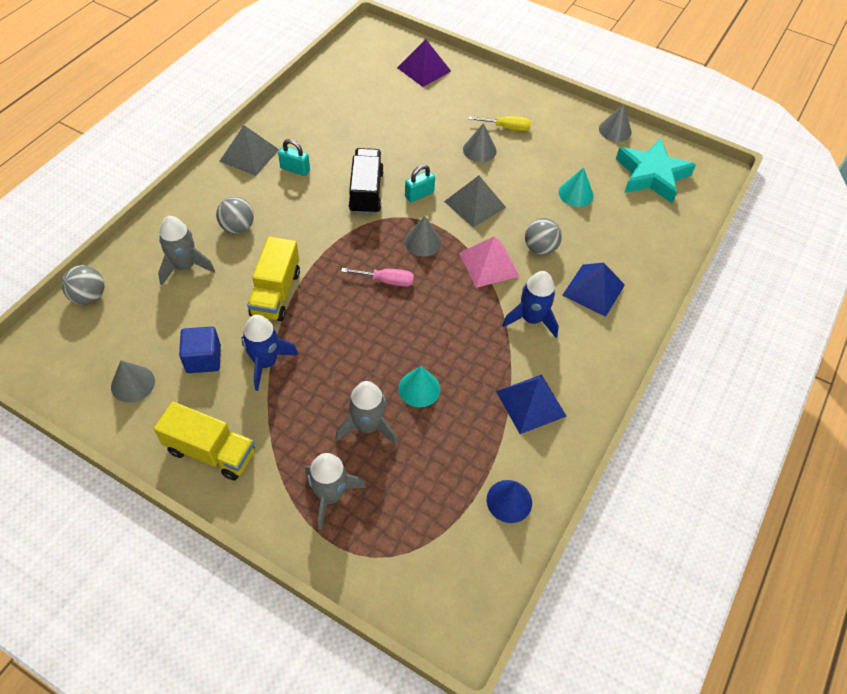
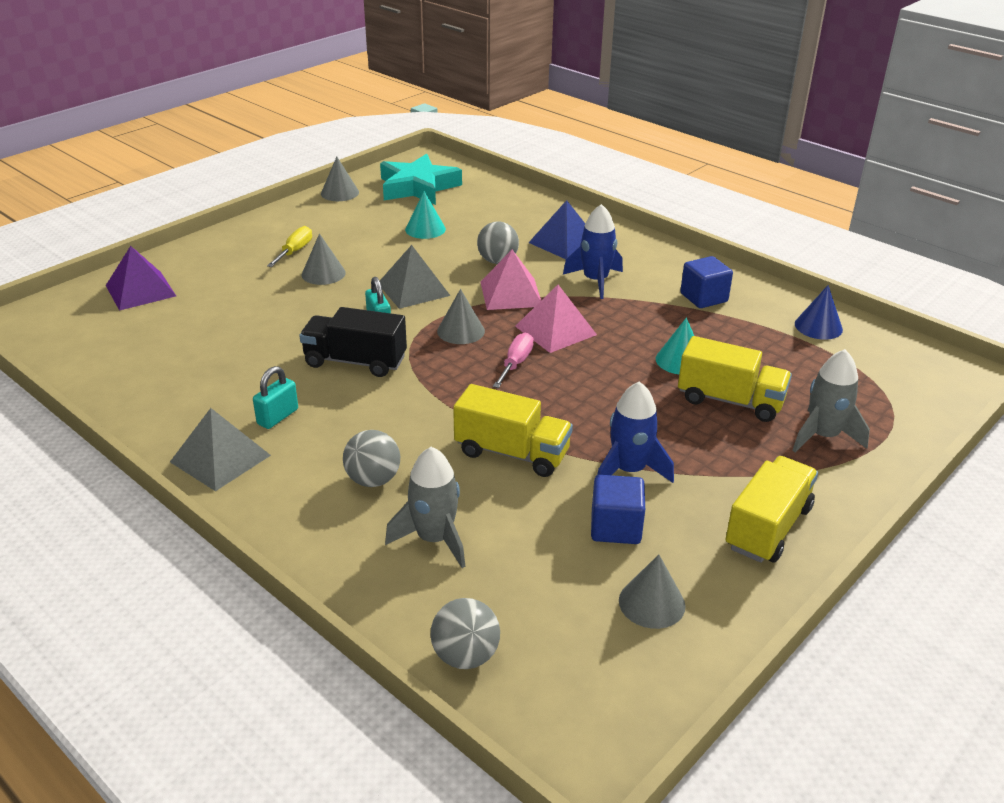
camera: 75 degrees left, 20 degrees down
(367, 426) = (730, 401): grey rocket -> yellow truck
(441, 300) = (555, 330): none -> pink pyramid
(531, 403) = (703, 298): blue pyramid -> blue cube

